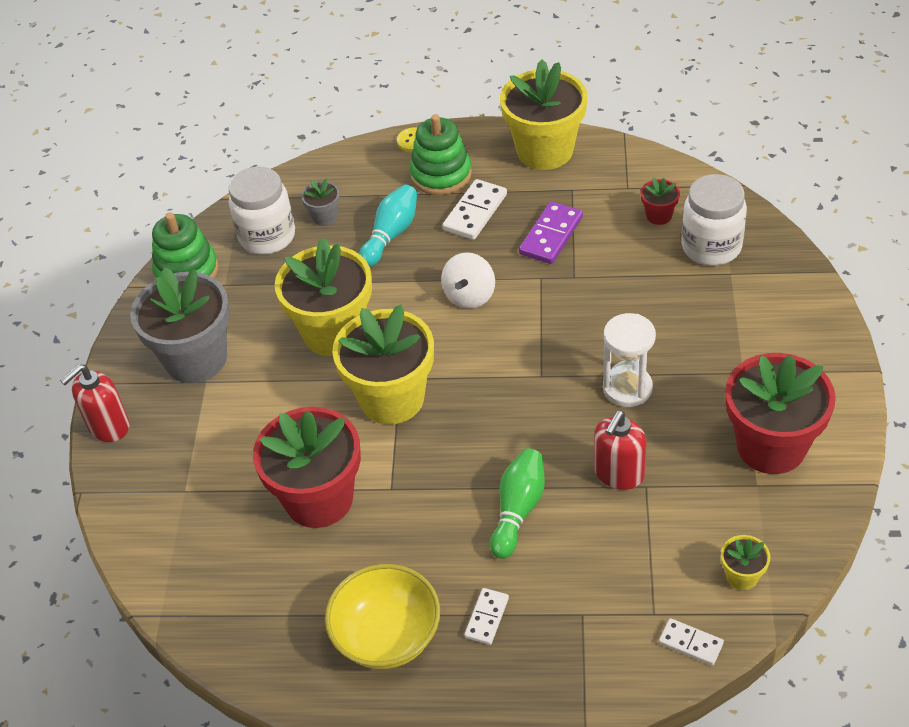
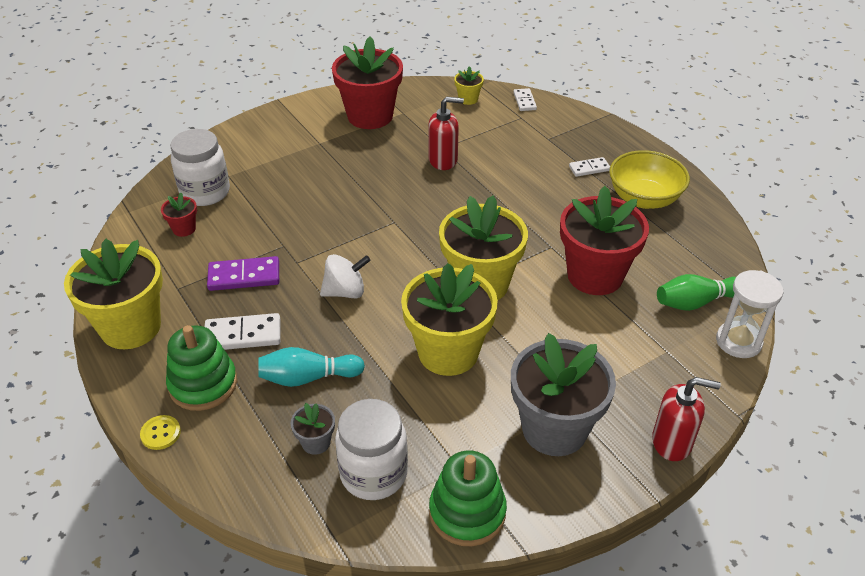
camera: 130 degrees left, 5 degrees down
(518, 510) = (509, 187): green bowling pin -> green bowling pin (696, 302)
(627, 388) = (372, 181): white hourglass -> white hourglass (738, 341)

